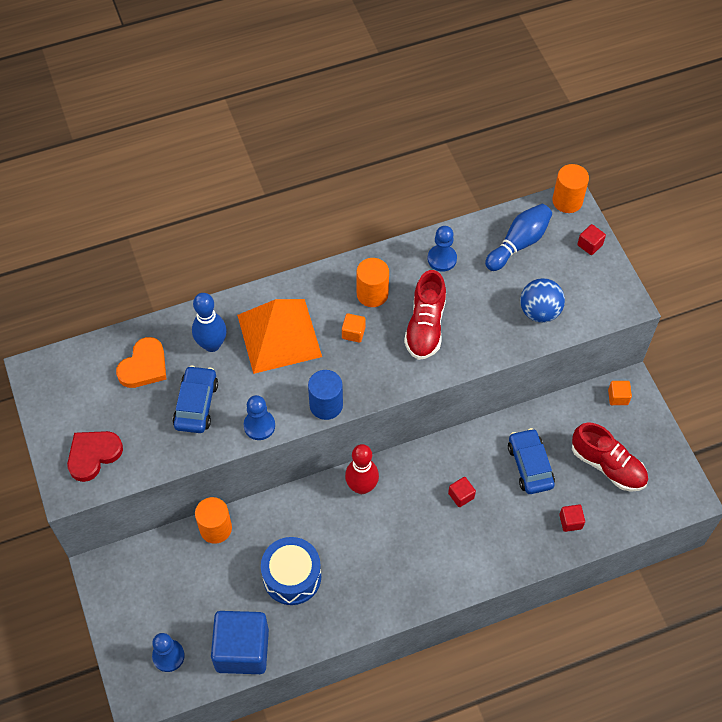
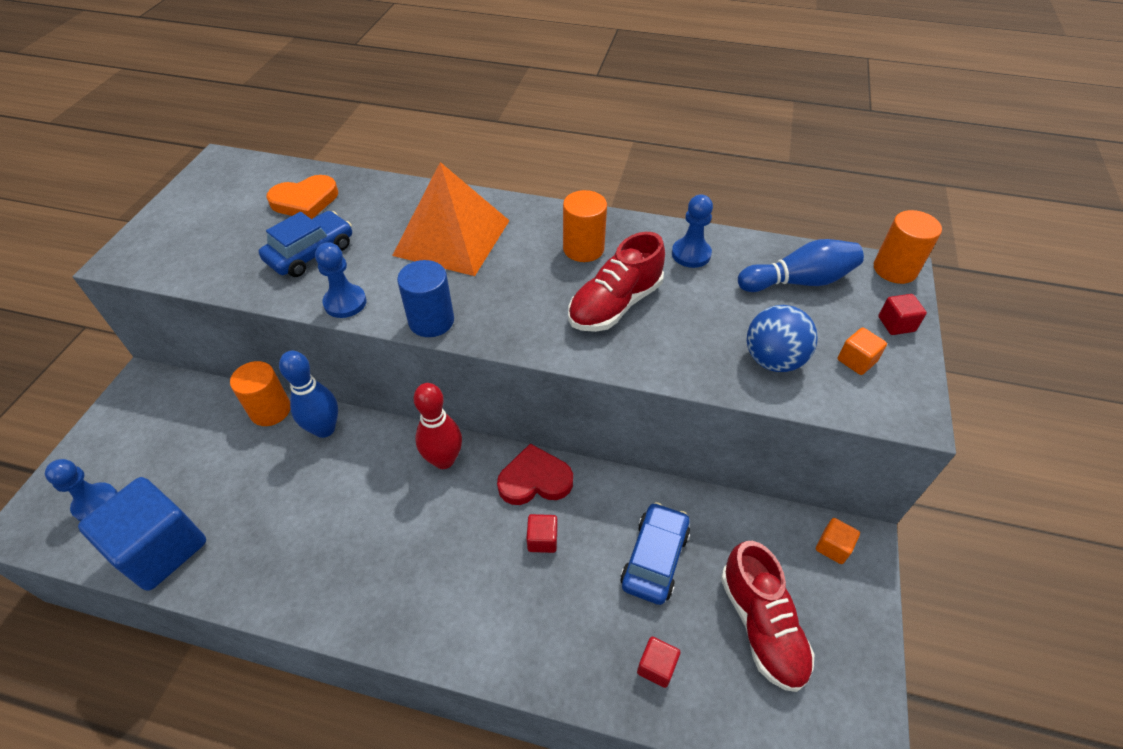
camera: 35 degrees right, 10 degrees down
(93, 455) = (176, 244): red heart -> red heart (535, 480)
(212, 344) = (382, 214): blue bowling pin -> blue bowling pin (324, 429)
(292, 577) = (286, 505): blue drum -> none
(353, 333) = (529, 272): orange cube -> orange cube (856, 361)

